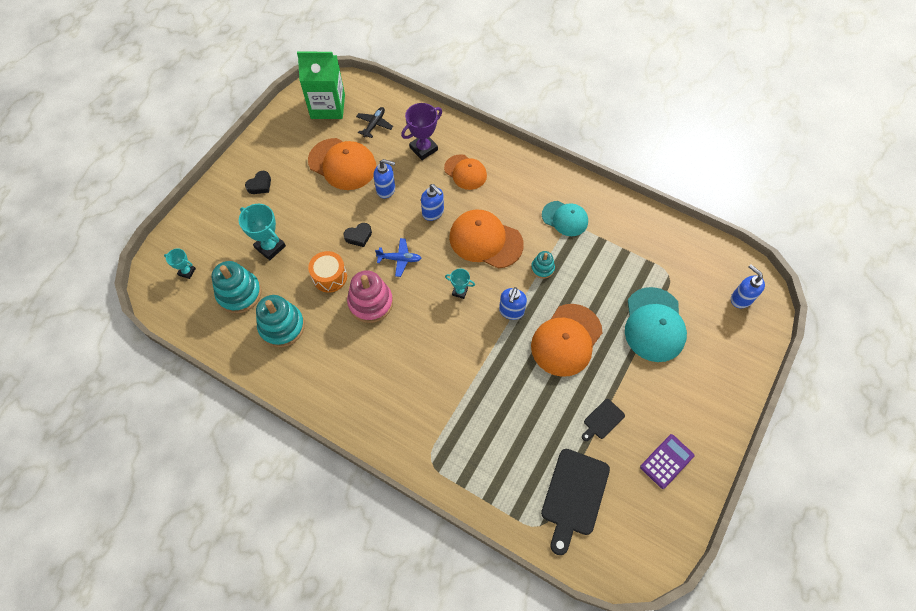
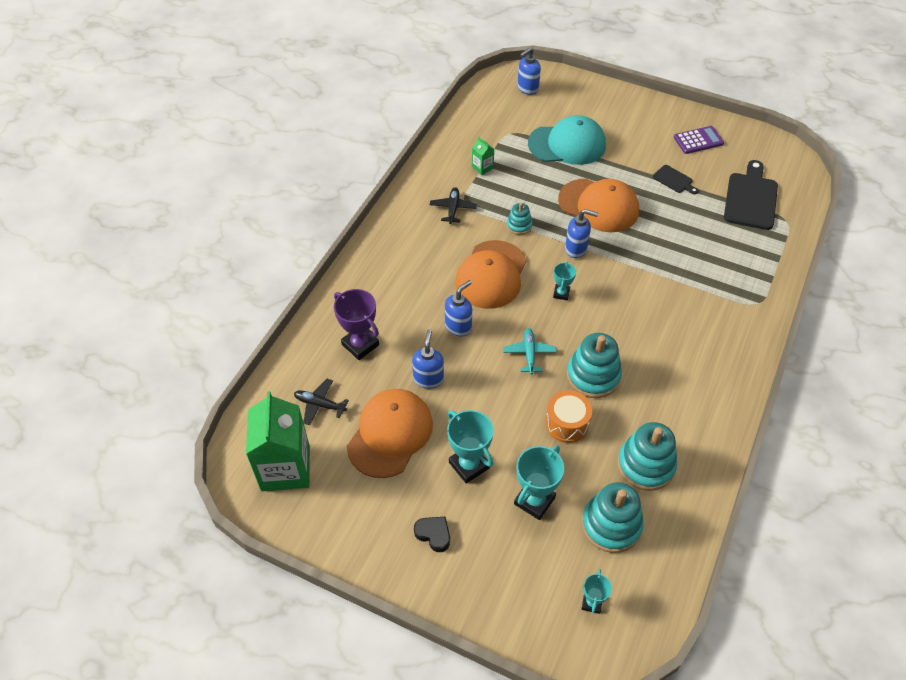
camera: 95 degrees left, 10 degrees down
(307, 209) = (469, 465): none -> turquoise trophy
(358, 236) = (503, 400): black heart -> none
(370, 303) = (593, 376): pink stacking toy -> turquoise stacking toy
(399, 259) = (529, 353): blue plane -> turquoise plane
(465, 172) = (395, 299): orange cap -> none
(565, 218) = (453, 208): turquoise cap -> black plane
(574, 495) = (751, 198): black cutting board -> black cutting board turned 90 degrees counterclockwise
(618, 246) = (482, 167): none -> green carton
(666, 461) = (698, 140): purple calculator -> purple calculator turned 120 degrees clockwise

